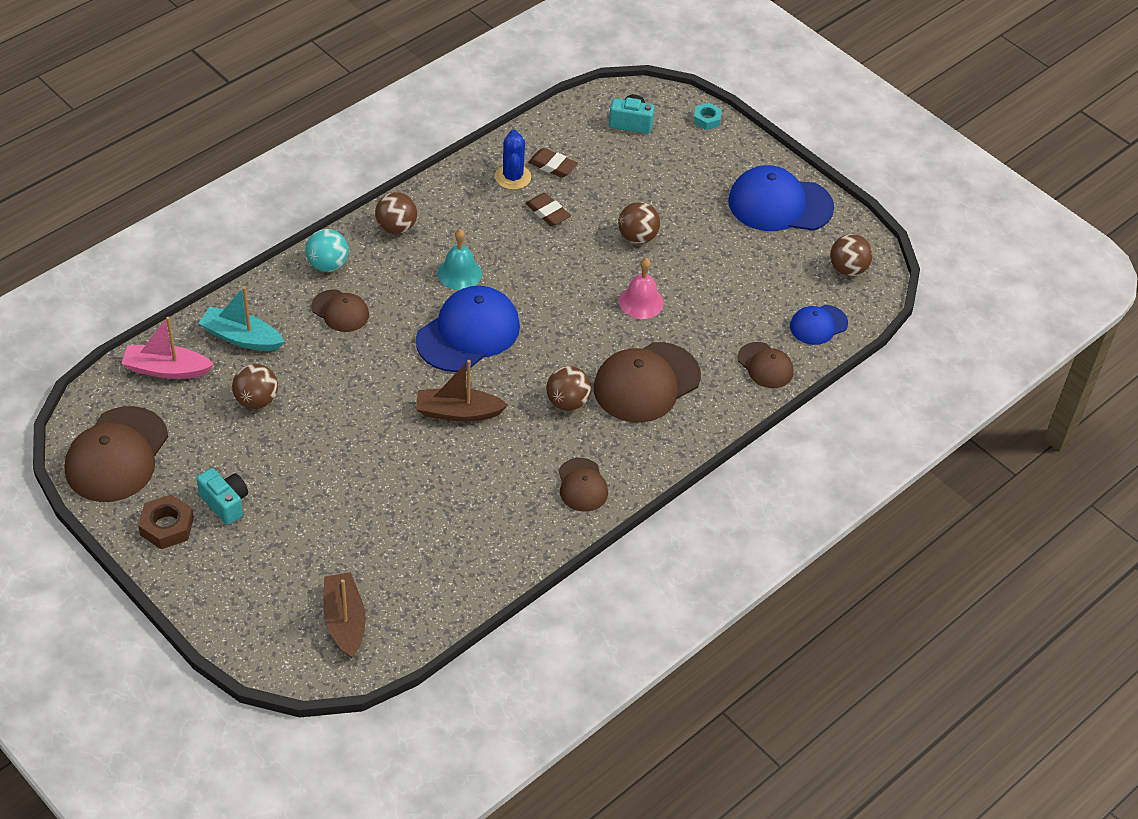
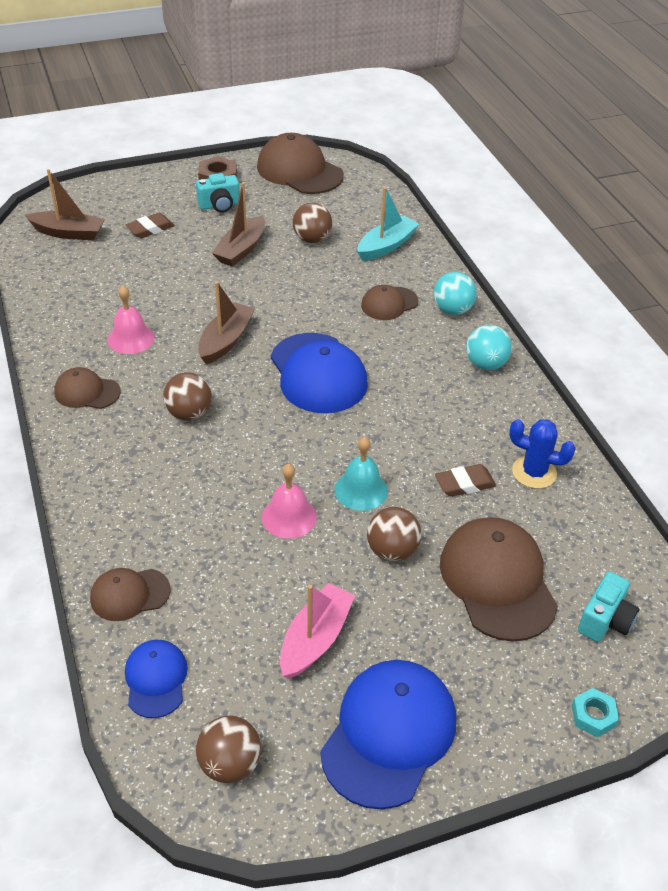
camera: 115 degrees right, 5 degrees down
(166, 369) = (371, 205): pink boat -> pink boat (315, 639)
(303, 453) = (241, 249): none -> brown boat
(396, 227) = (485, 364): brown ball -> turquoise ball
(459, 273) = (401, 390): turquoise bell -> turquoise bell (361, 490)
(493, 485) = (131, 338): none -> pink bell
(552, 166) = (543, 513): brown eraser -> brown eraser (150, 229)
(646, 383) = (174, 480): brown cap -> brown cap (497, 581)

